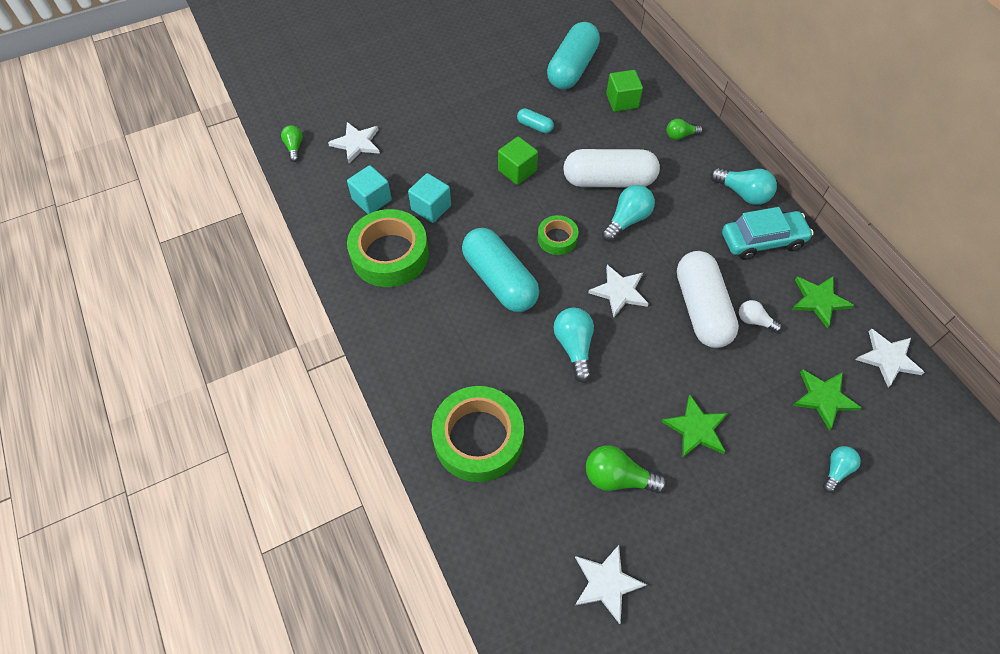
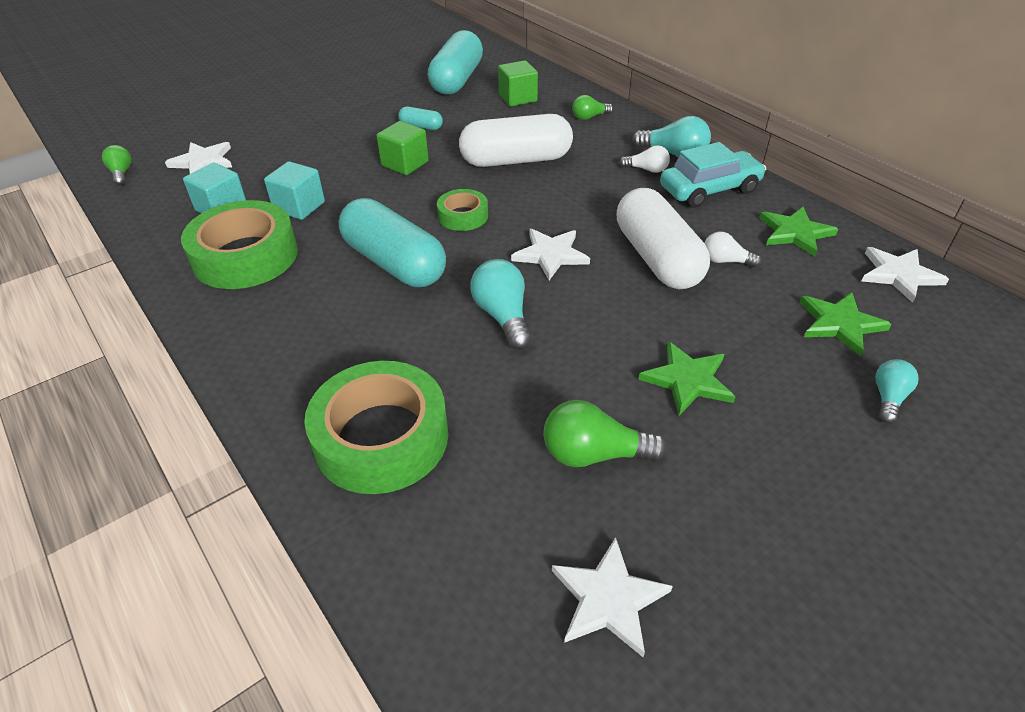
camera: 10 degrees left, 15 degrees down
(627, 220) = (545, 190): turquoise light bulb -> none
(715, 209) = (647, 169): none -> white light bulb

